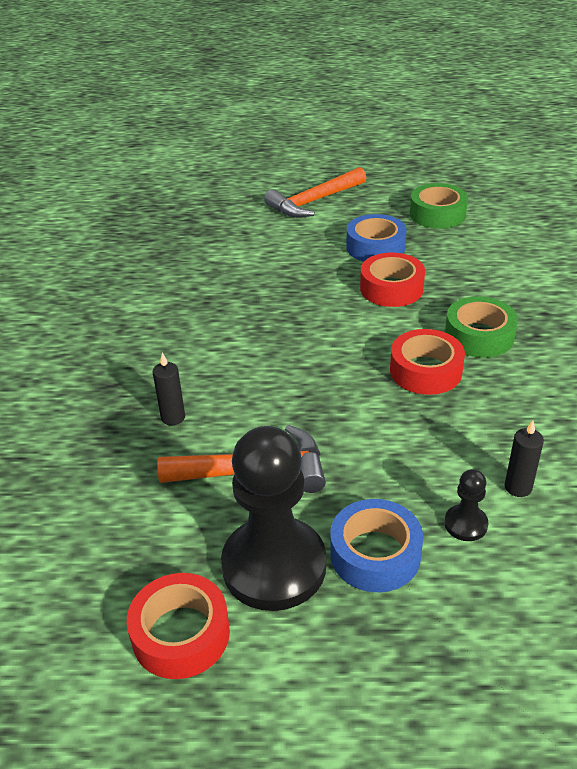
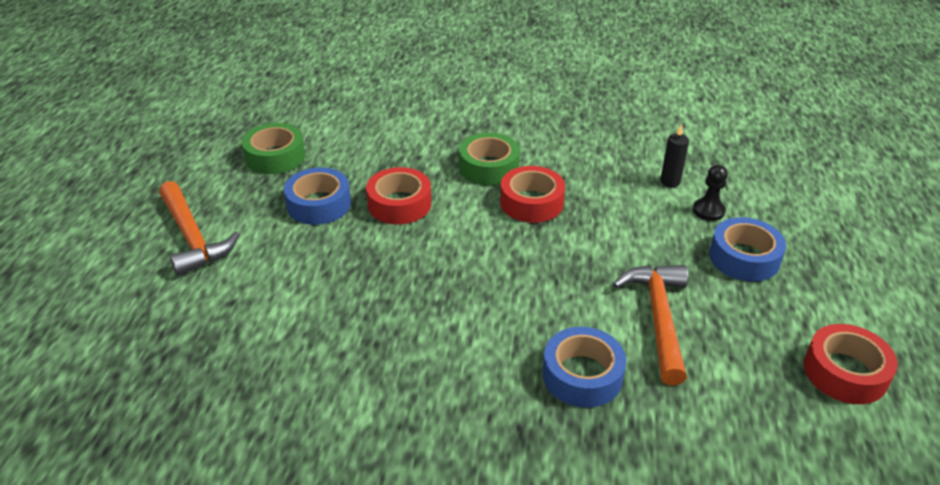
camera: 85 degrees left, 0 degrees up
(173, 417) = (582, 375): black candle -> blue tape
(274, 566) = (765, 313): black pawn -> none

